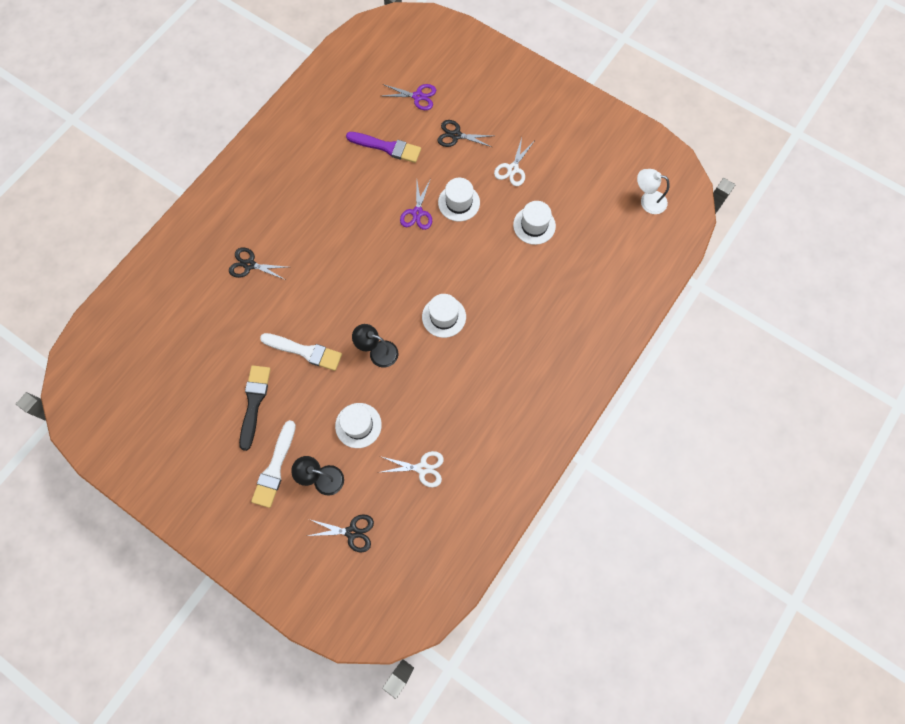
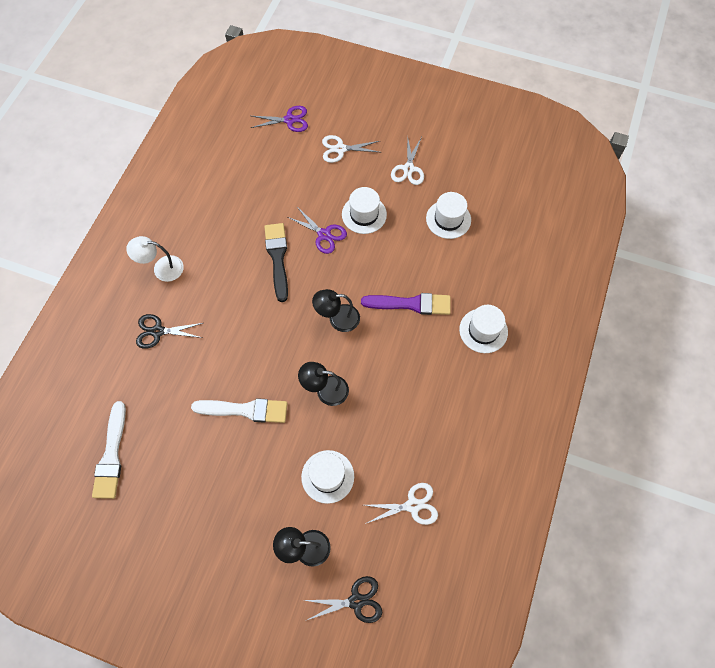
camera: 15 degrees left, 5 degrees down
(254, 403) = (203, 482): black brush -> black brush (278, 258)
(275, 467) = (247, 550): white brush -> white brush (111, 455)
(387, 147) = (272, 176): purple brush -> purple brush (410, 304)
(407, 292) = (337, 318): none -> black lamp
(417, 213) = (324, 235): purple scissors -> purple scissors turned 45 degrees counterclockwise
(444, 317) = (385, 335): white hat -> white hat (483, 330)
(456, 135) = (340, 149): black scissors -> white scissors
(647, 201) = (552, 169): white lamp -> white lamp (162, 268)

